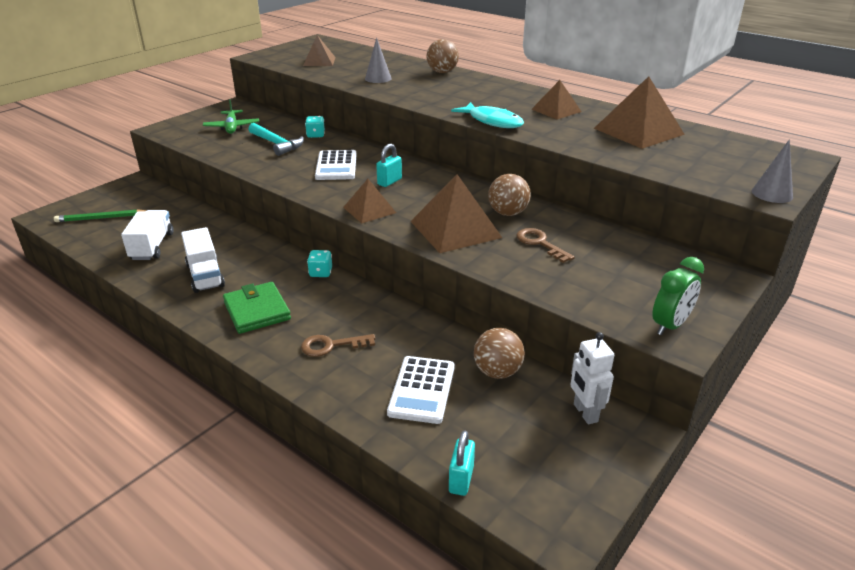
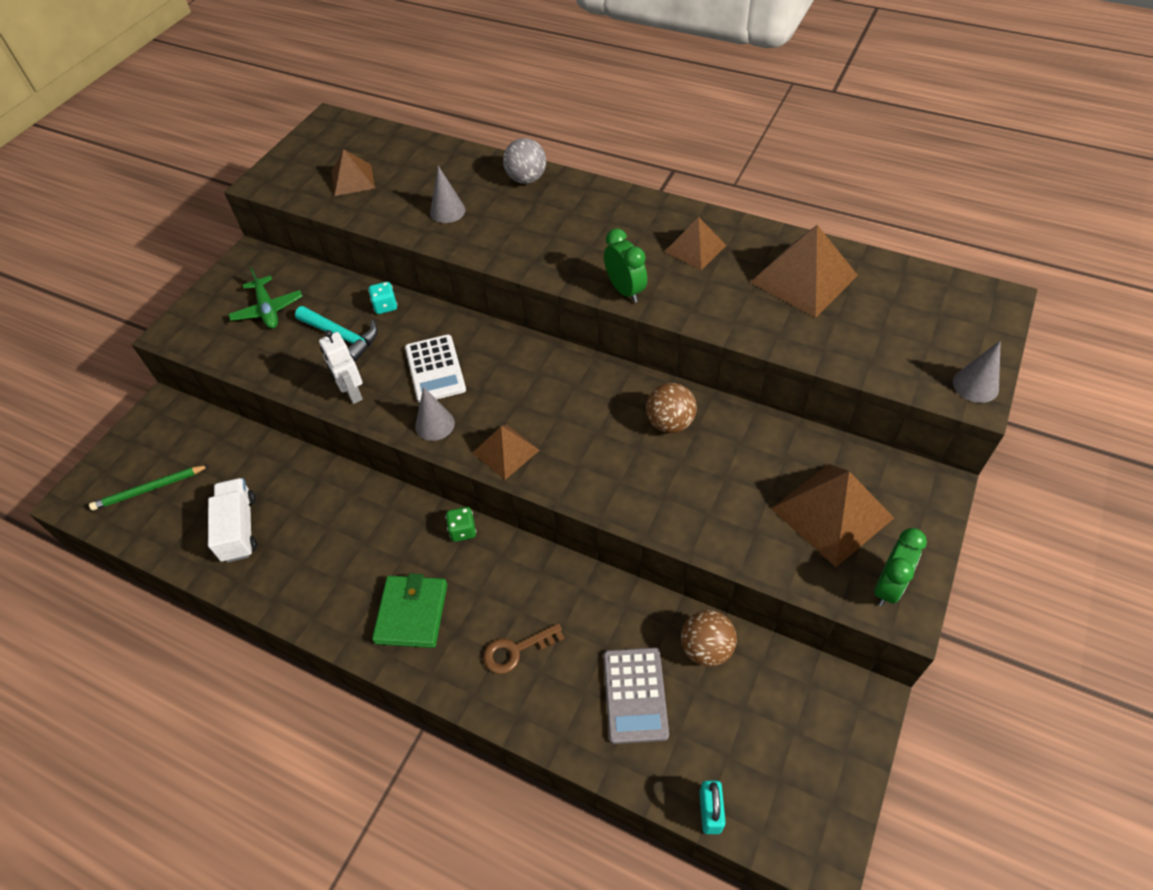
camera: 10 degrees left, 20 degrees up
(205, 275) = (327, 566): white truck -> none
(257, 311) = (412, 613): green wallet -> green wallet turned 45 degrees clockwise
(321, 190) = (435, 424): none -> grey cone
(321, 273) = (463, 531): turquoise dice -> green dice
(389, 182) = (512, 389): turquoise padlock -> none
(422, 390) = (635, 695): white calculator -> grey calculator
(442, 72) = (526, 179): brown ball -> grey ball
(455, 229) = (617, 467): brown pyramid -> brown pyramid (831, 513)
(492, 121) = (625, 290): turquoise fish -> green clock
(540, 243) = (720, 473): brown key -> none
(585, 413) = (809, 687): white robot -> white robot (352, 393)

